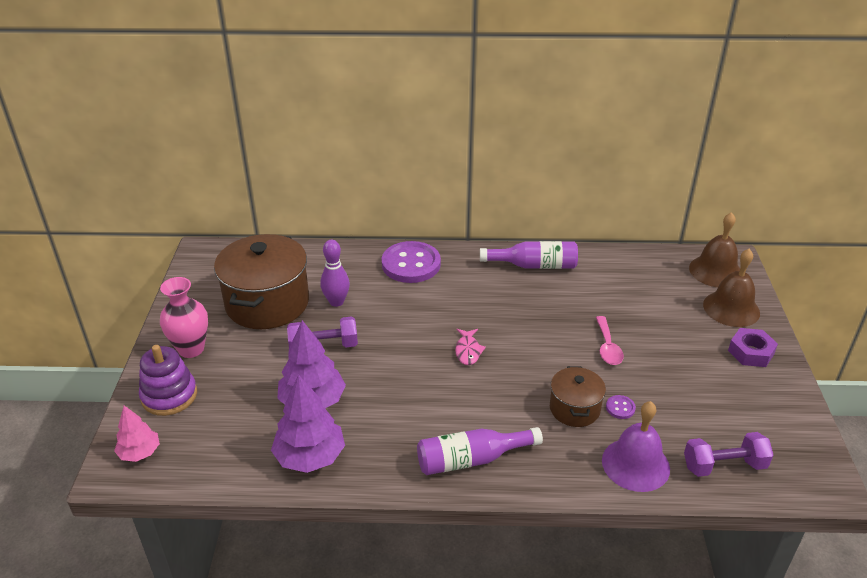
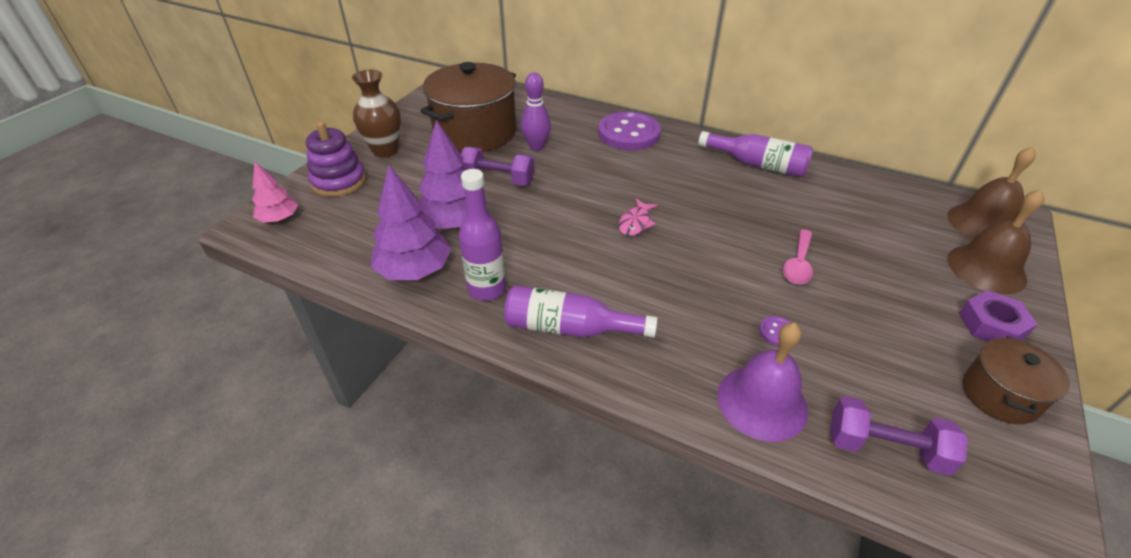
camera: 25 degrees right, 5 degrees up
(191, 349) = (385, 151): pink vase -> brown vase
(384, 451) = (487, 289): none -> purple bottle
(574, 409) = (720, 315): brown pot -> brown pot (1000, 395)

